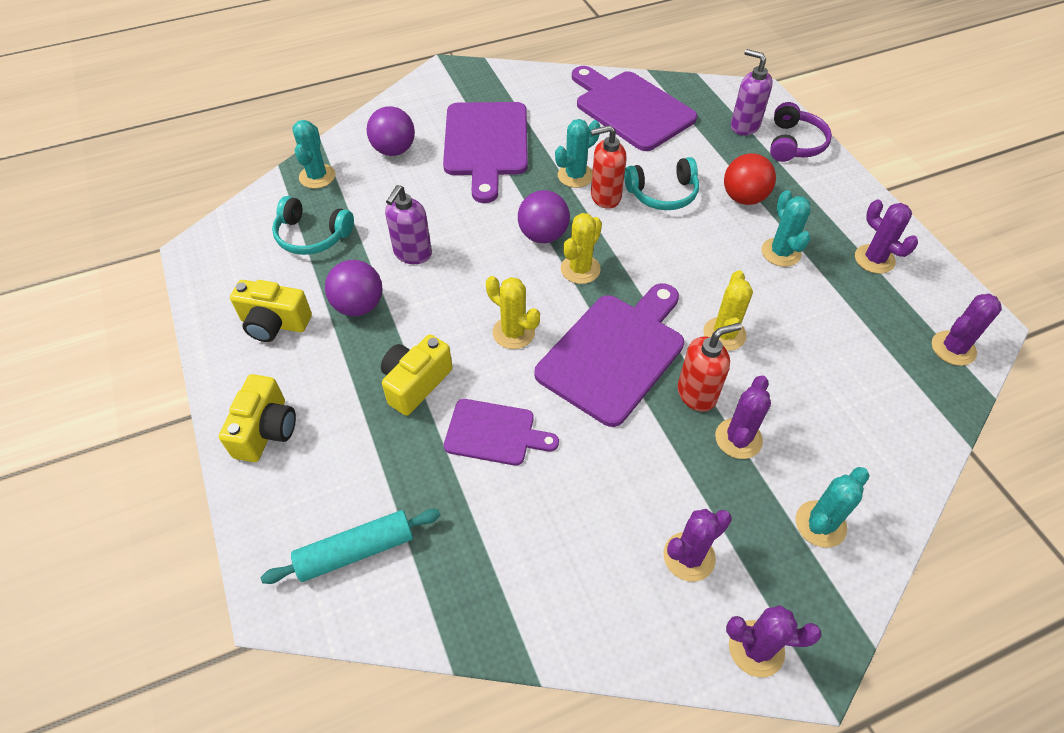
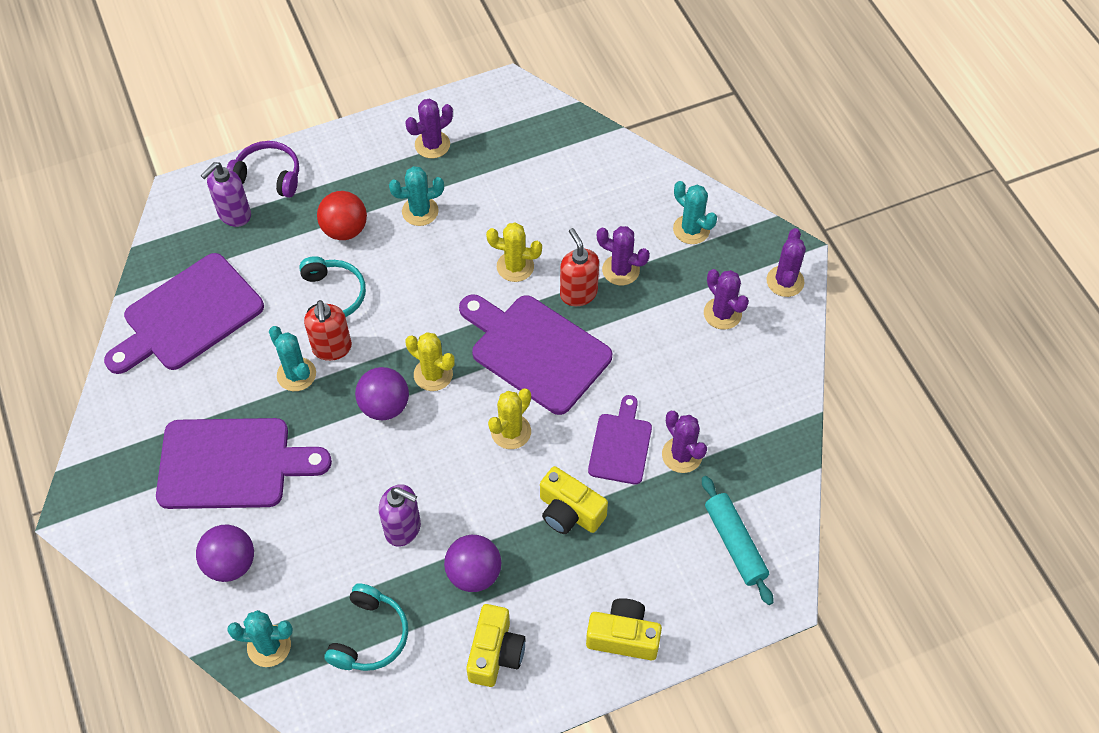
camera: 90 degrees left, 5 degrees up
(953, 348) = (532, 114): purple cactus -> purple cactus (682, 455)

